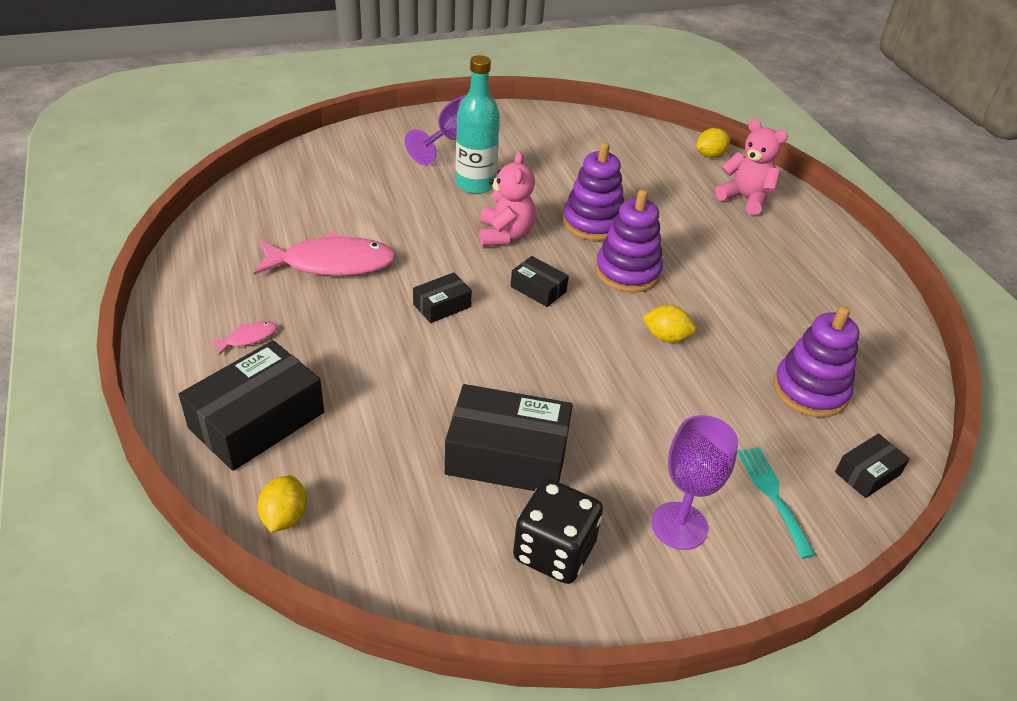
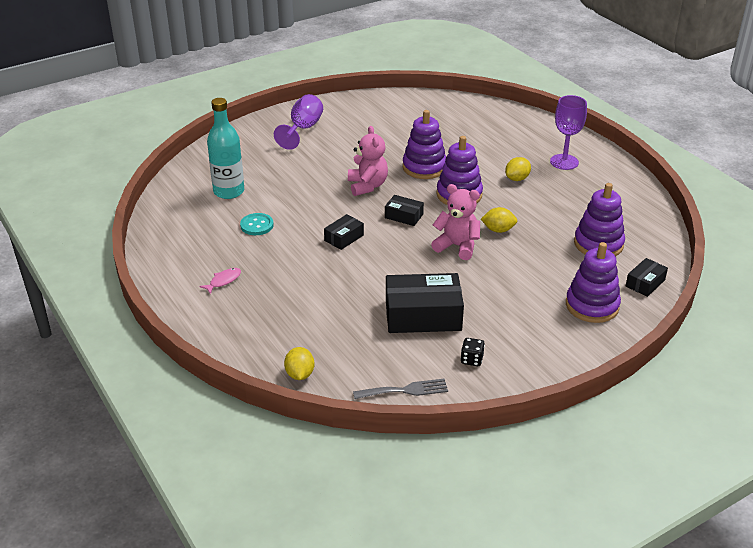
camera: 10 degrees left, 5 degrees down
(257, 420) = (254, 326): black box -> none
(332, 263) = (257, 225): pink fish -> turquoise button
(430, 584) = (405, 390): none -> grey fork
(475, 184) = (332, 156): turquoise bottle -> turquoise bottle (229, 191)
(554, 551) = (471, 359): black dice -> black dice, size x0.48
(679, 526) = (541, 332): purple goblet -> purple goblet (564, 162)
(710, 155) = (489, 108): yellow lemon -> yellow lemon (517, 179)
(745, 198) = (522, 133): pink teddy bear -> pink teddy bear (457, 246)
(772, 495) = (592, 306): turquoise fork -> purple stacking toy

